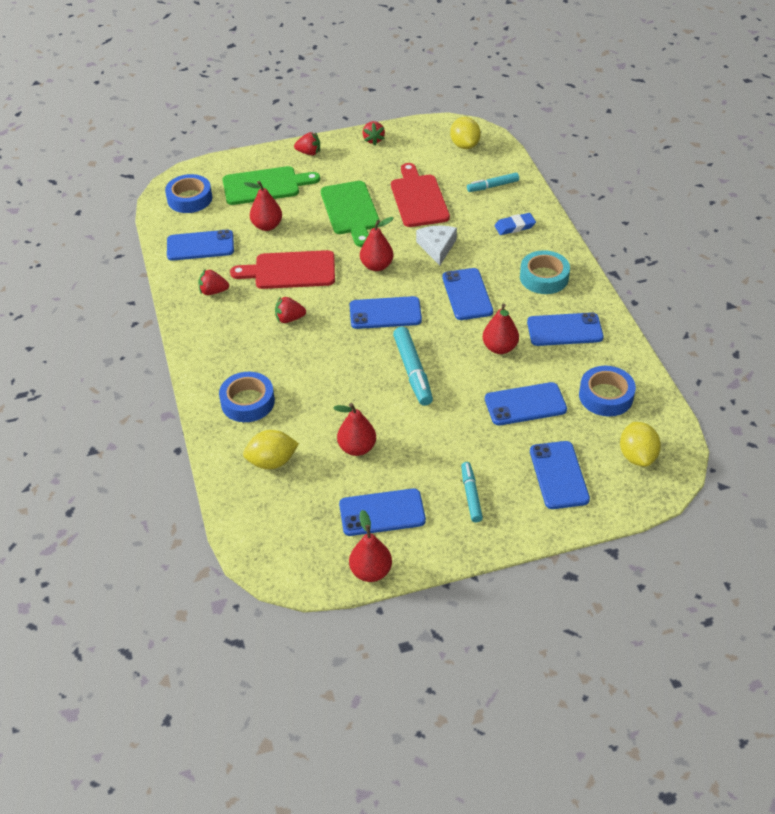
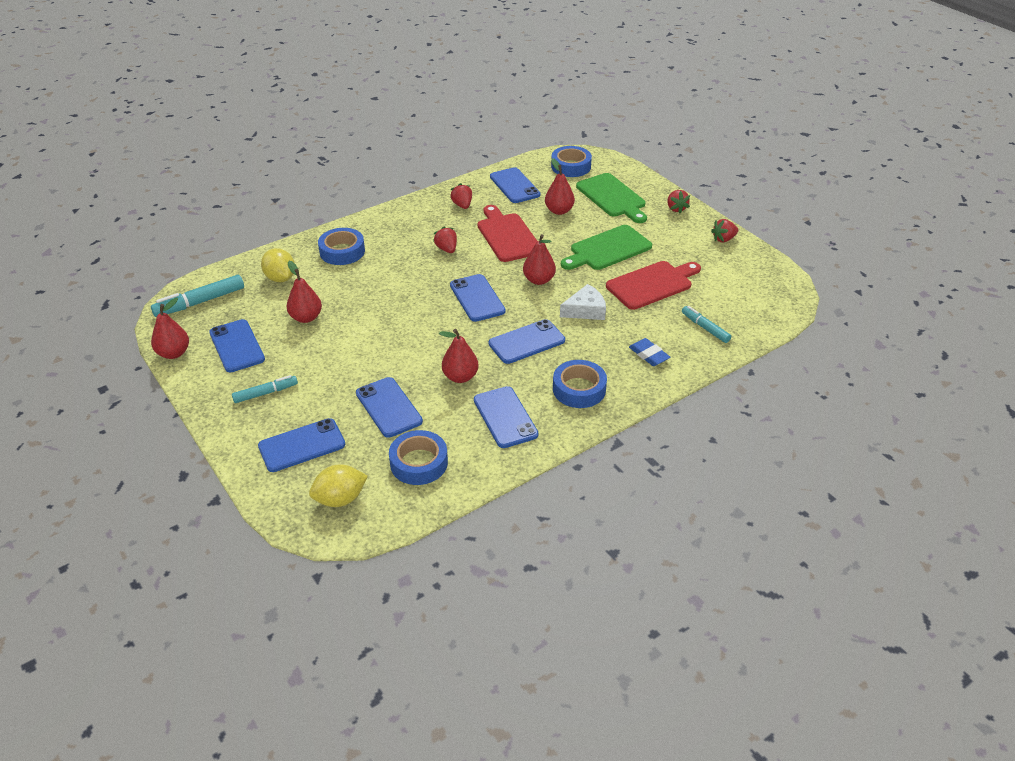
camera: 70 degrees right, 5 degrees down
(413, 371) = (408, 329): turquoise marker -> turquoise marker (200, 302)
(465, 145) = (760, 297): yellow lemon -> none
(544, 277) = (579, 389): turquoise tape -> blue tape

